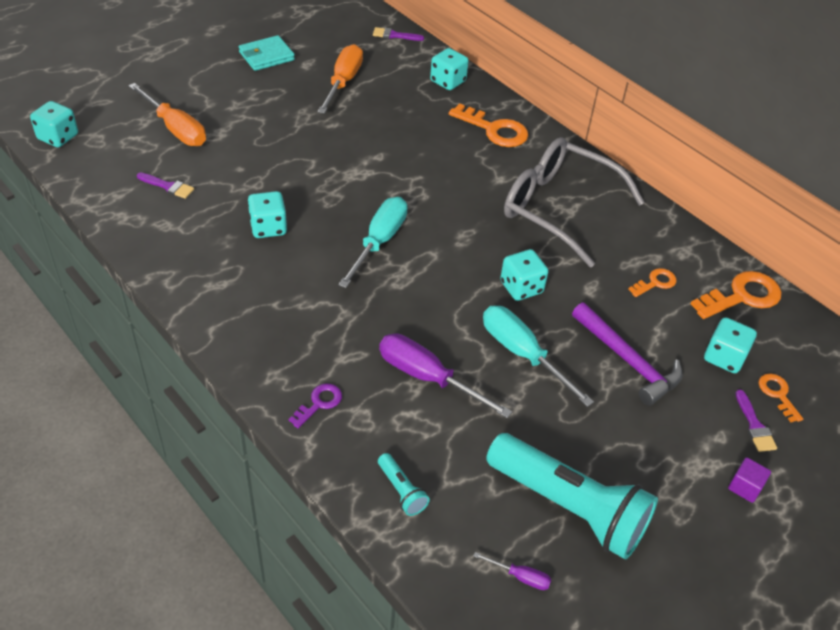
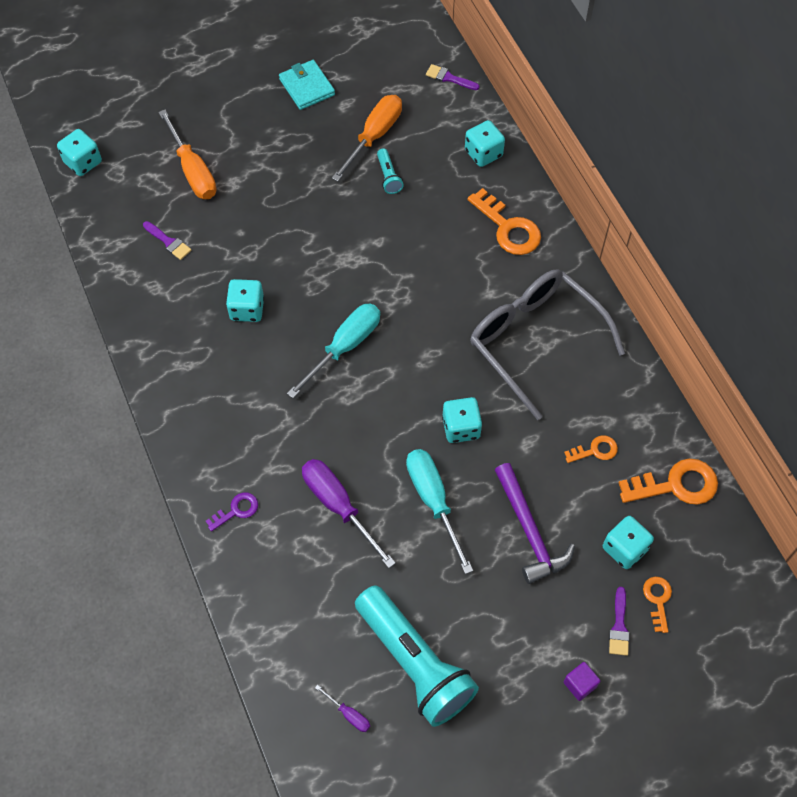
camera: 20 degrees right, 15 degrees up
(266, 56) = (307, 87): turquoise wallet -> turquoise wallet turned 75 degrees clockwise
(402, 491) = (279, 612): turquoise flashlight -> turquoise flashlight (388, 177)

